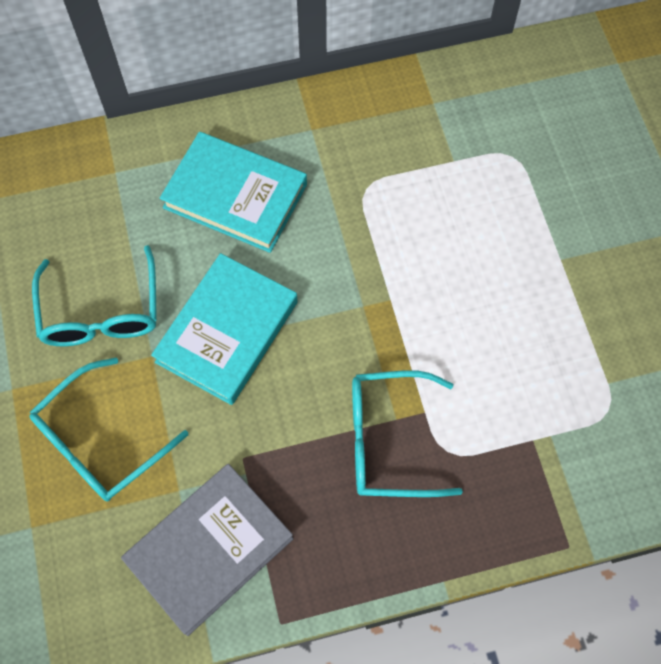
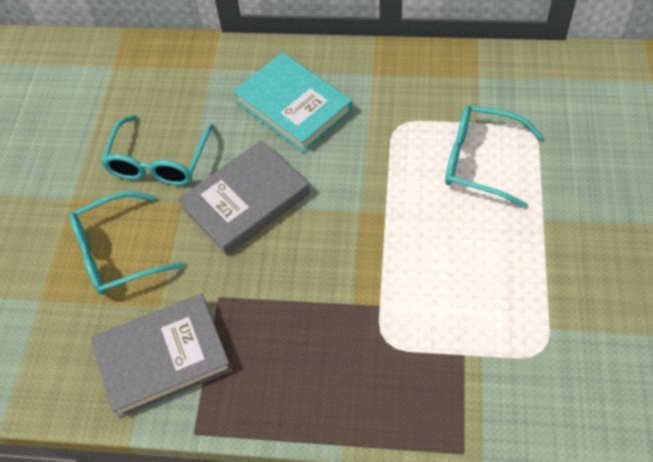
camera: 25 degrees right, 10 degrees down
(227, 332) = (246, 201): turquoise book -> grey book
(388, 440) = (340, 318): turquoise glasses -> turquoise glasses (480, 161)

